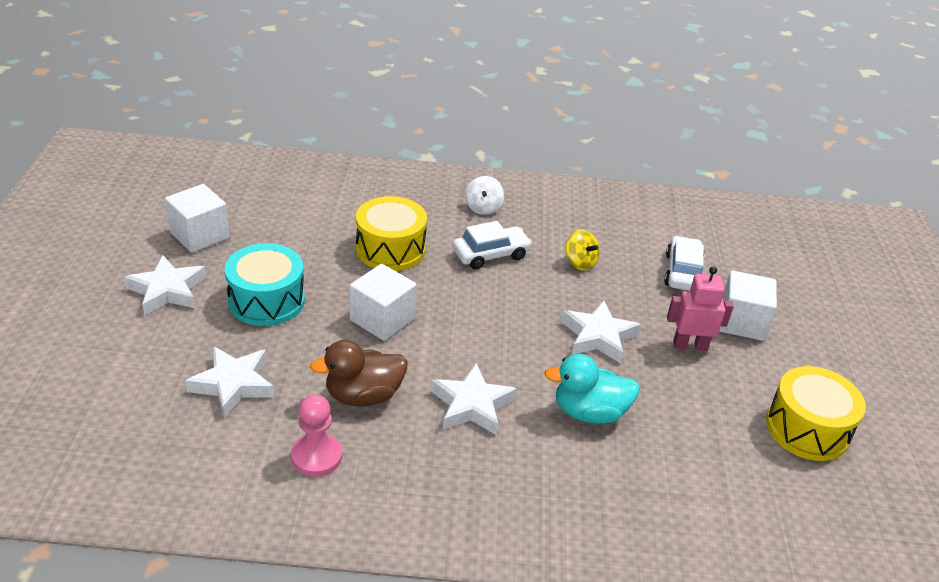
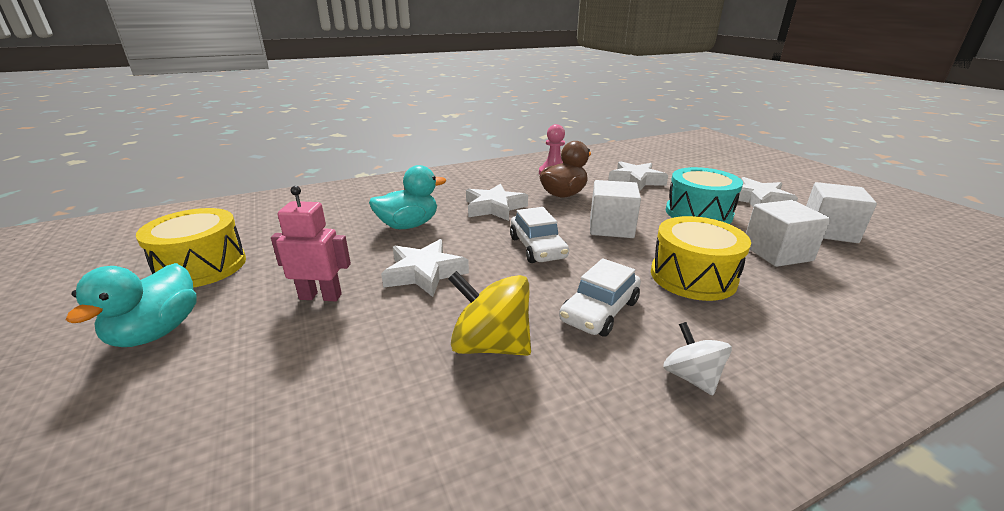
camera: 155 degrees right, 10 degrees down
(580, 262) = (490, 345): yellow spinning top -> yellow spinning top, size x1.63
(682, 272) = (331, 394): white car -> white car (537, 248)
(690, 345) = (320, 296): pink robot -> pink robot turned 150 degrees counterclockwise
(741, 322) = (243, 346): white cube -> white cube (777, 253)
(809, 358) = (157, 332): none -> turquoise duck

